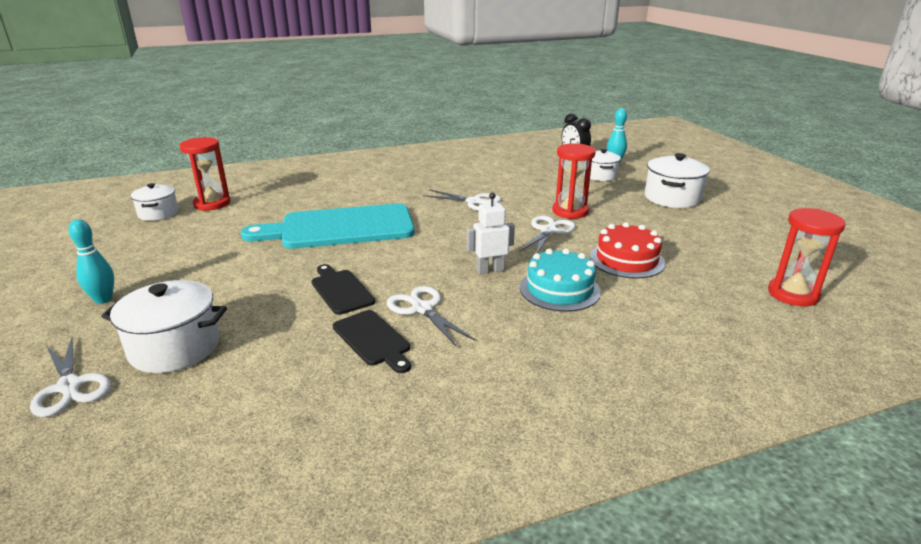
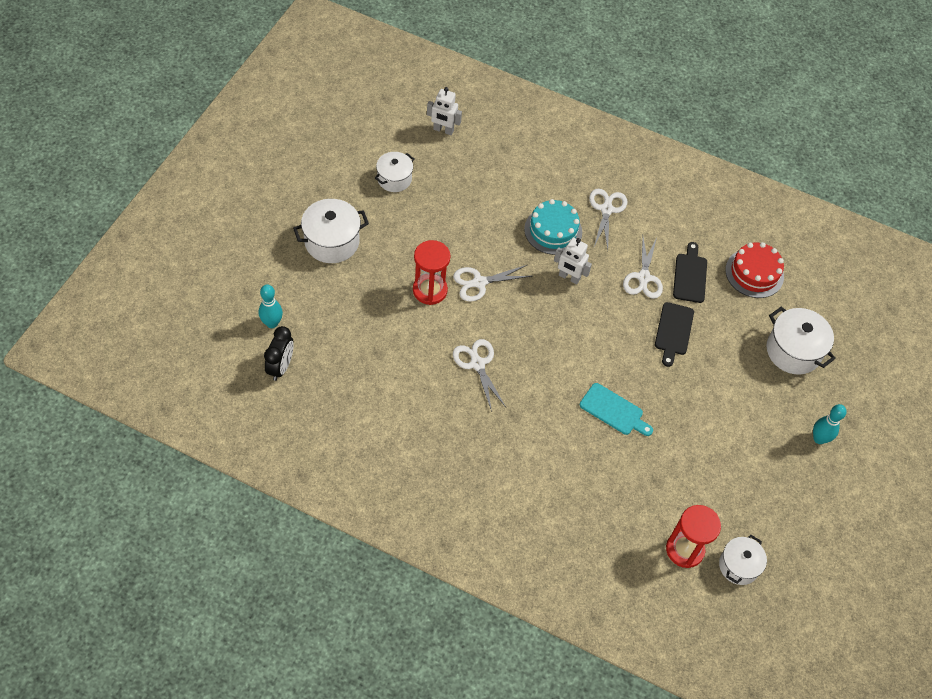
camera: 140 degrees left, 30 degrees up
(70, 386) = (853, 359): white scissors -> white scissors (606, 210)
(340, 228) = (614, 411): turquoise cutting board -> turquoise cutting board, size x0.48
(600, 175) = (321, 315): white pot -> white pot (394, 179)
(626, 260) = (478, 218): red cake -> red cake (754, 273)
(793, 294) = (443, 130): red hourglass -> white robot

